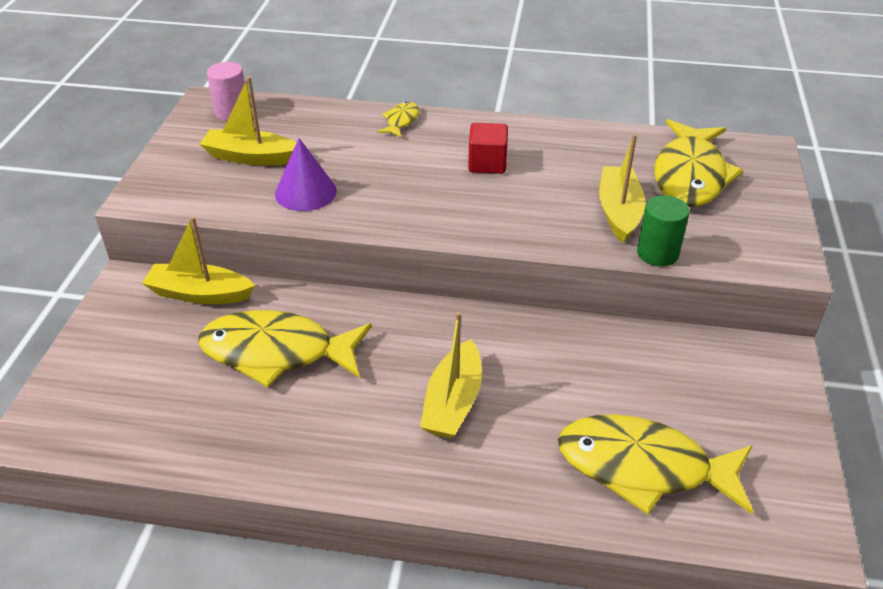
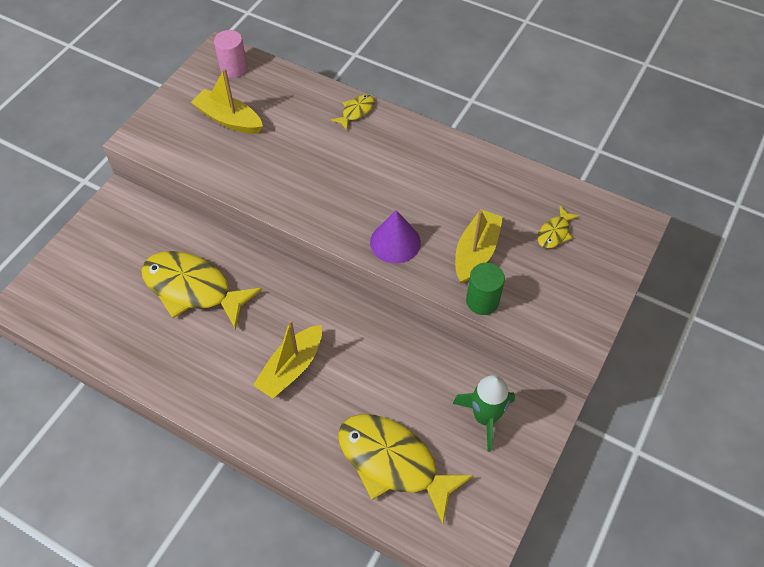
camera: 20 degrees right, 15 degrees up
(199, 294) = (162, 223): yellow boat -> none
(305, 192) = (253, 165): purple cone -> purple cone (395, 242)
(487, 163) = (400, 175): red cube -> none
(690, 176) = (554, 233): yellow fish -> yellow fish, size x0.45
(718, 386) = (485, 417): none -> green rocket

